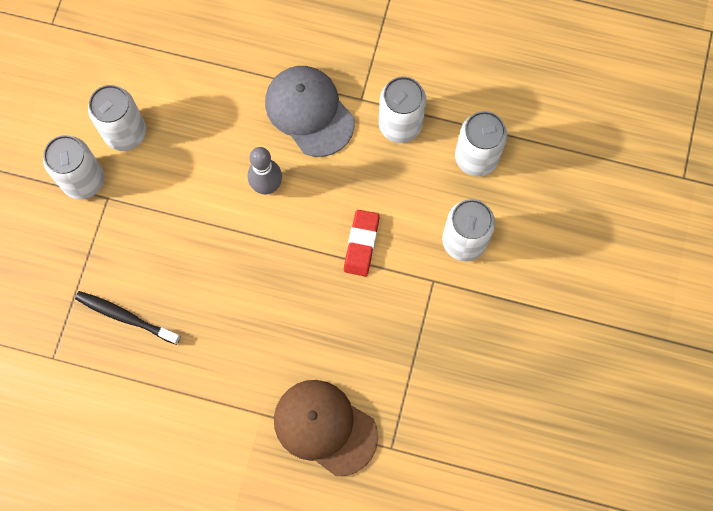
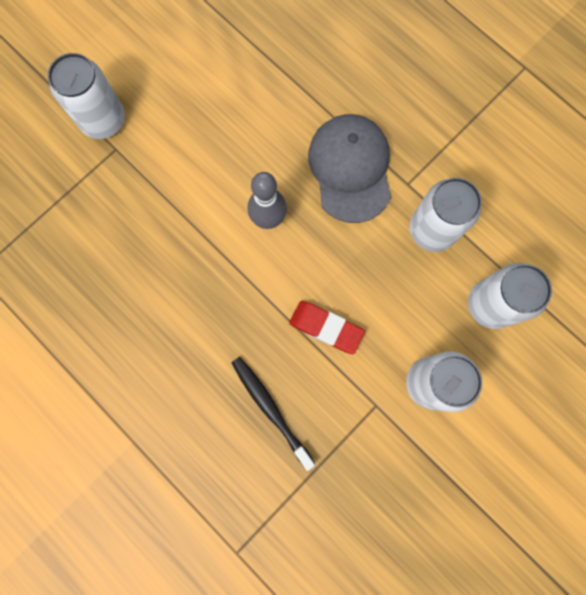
camera: 30 degrees right, 5 degrees up
(125, 133) = (167, 96): white can -> none
(125, 317) = (64, 271): black toothbrush -> black toothbrush (270, 409)
(325, 427) = (184, 492): brown cap -> none
(361, 244) = (326, 328): red eraser -> red eraser turned 75 degrees clockwise

